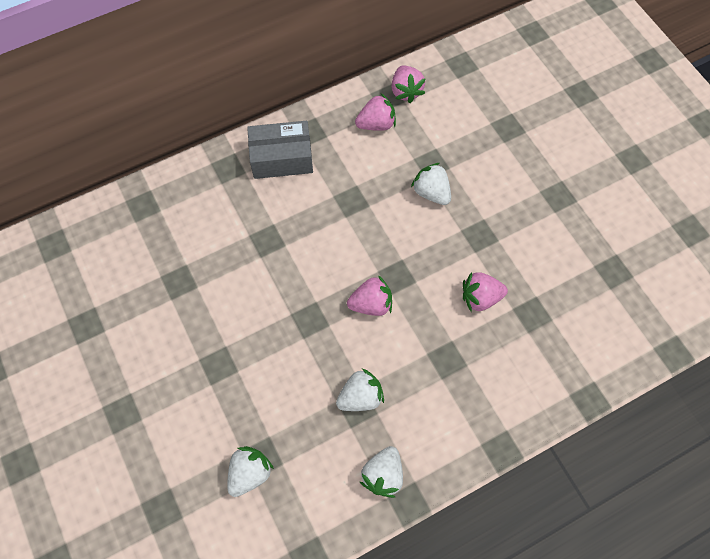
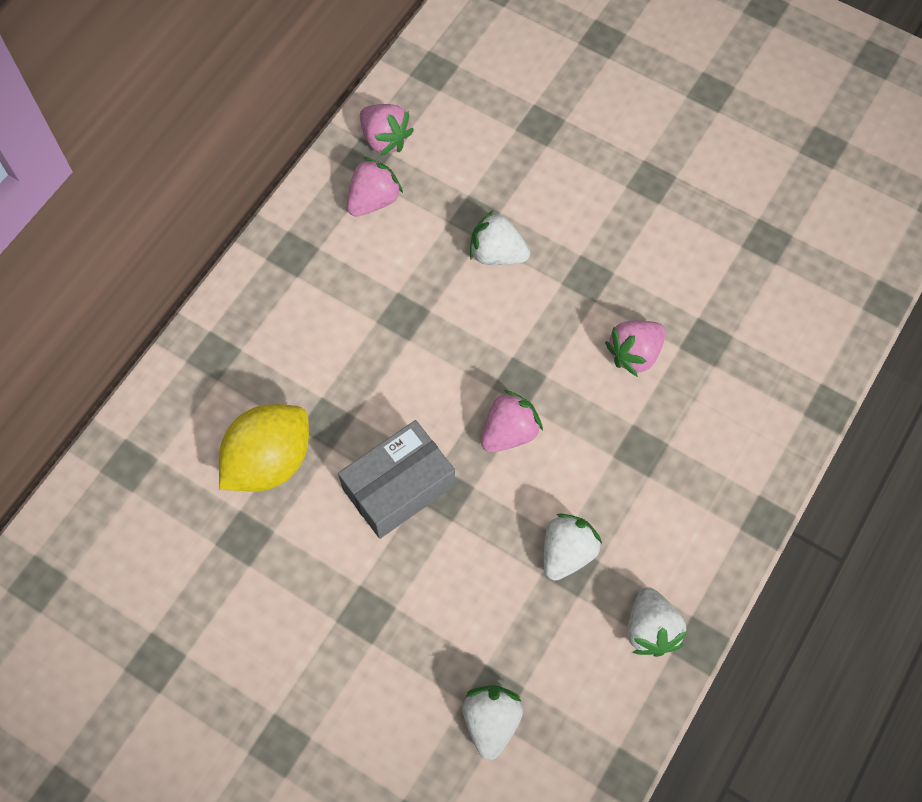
camera: 30 degrees left, 0 degrees up
(220, 245) = (269, 461): none -> yellow lemon
(282, 158) = (278, 306): grey box -> grey box (399, 487)

